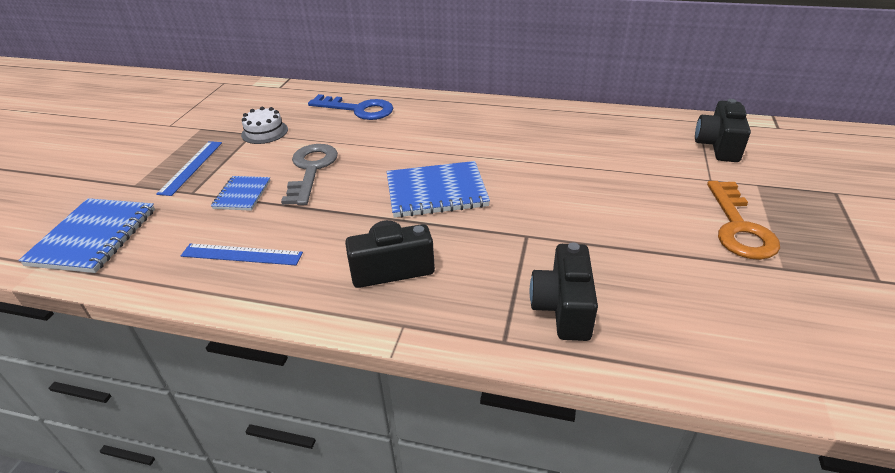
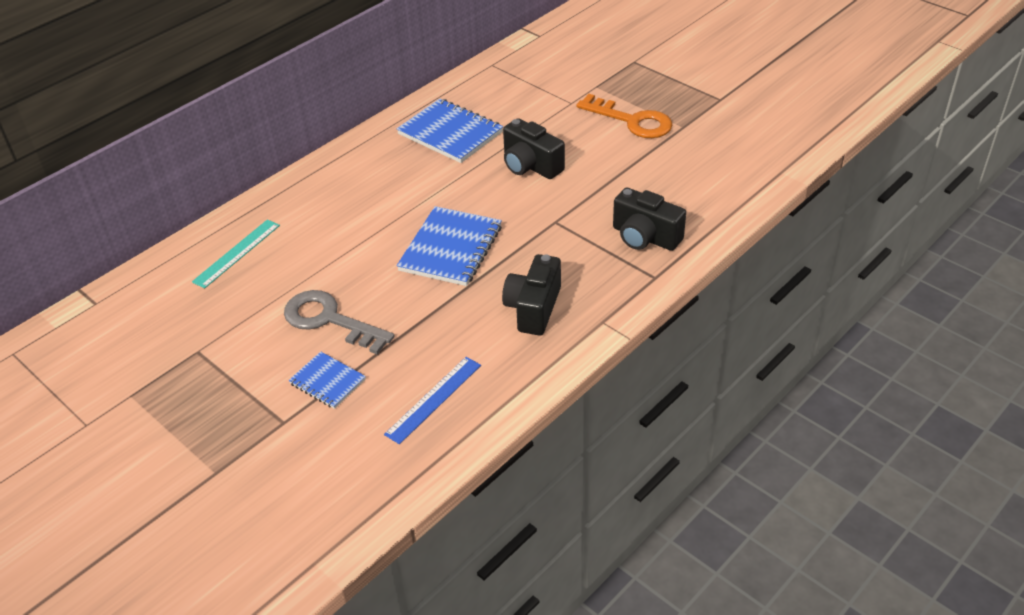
camera: 60 degrees left, 5 degrees up
(94, 237) = (300, 514): blue notebook -> blue notebook (450, 133)
(191, 167) = (224, 415): blue ruler -> none
(264, 132) = (206, 339): white cake -> none
(358, 109) = (237, 253): blue key -> turquoise ruler
(718, 146) = (534, 75): black camera -> black camera (530, 166)

